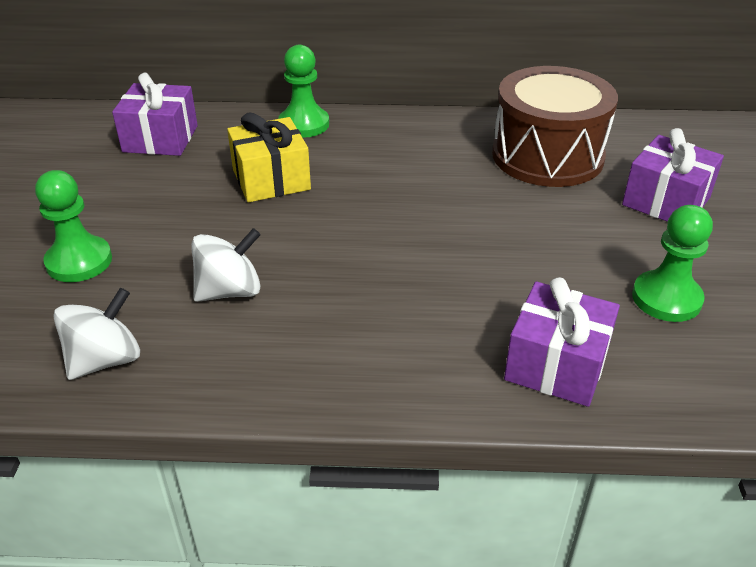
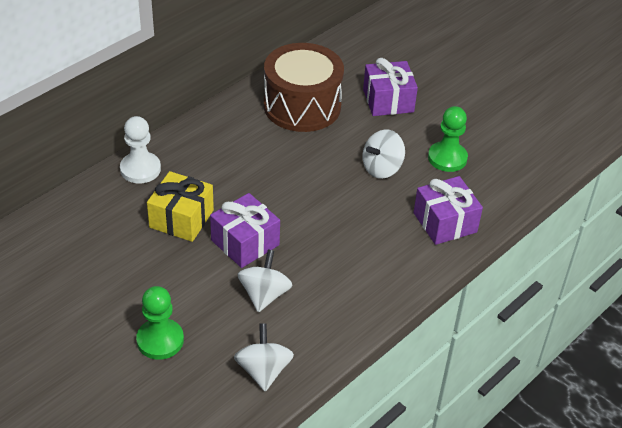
camera: 50 degrees left, 5 degrees up
(160, 138) = (67, 238): purple gift -> purple gift (245, 242)
(304, 124) = (140, 169): green pawn -> white pawn
(556, 259) = (382, 168): none -> white spinning top

